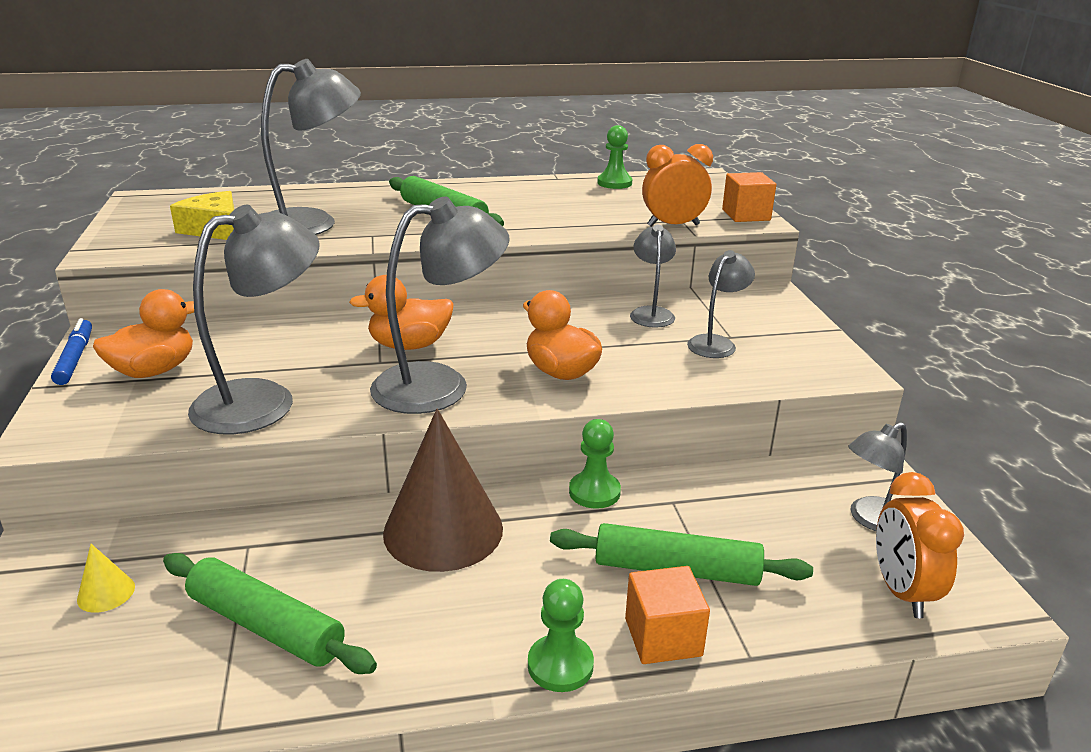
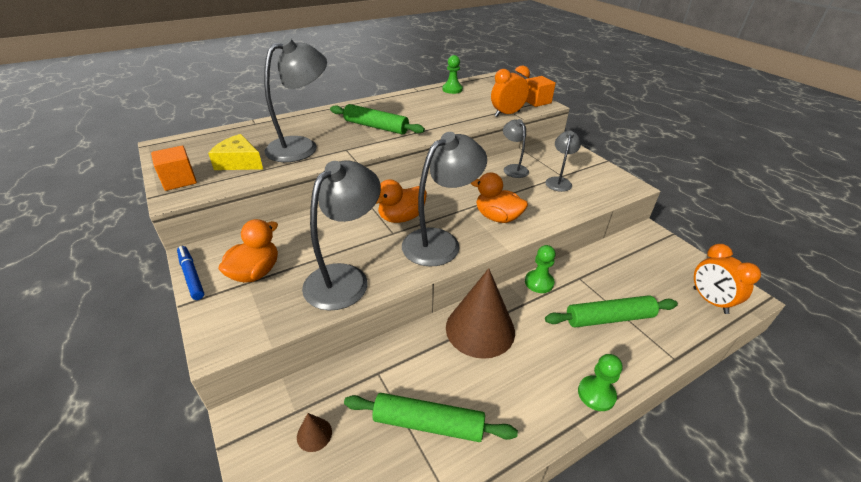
camera: 20 degrees left, 10 degrees up
(106, 593) = (314, 434): yellow cone -> brown cone
(663, 637) = (630, 360): orange cube -> orange cube (179, 180)
(870, 519) = (671, 264): grey lamp -> none

